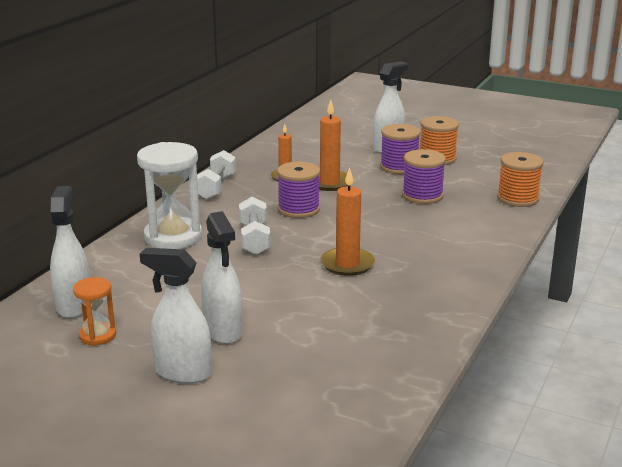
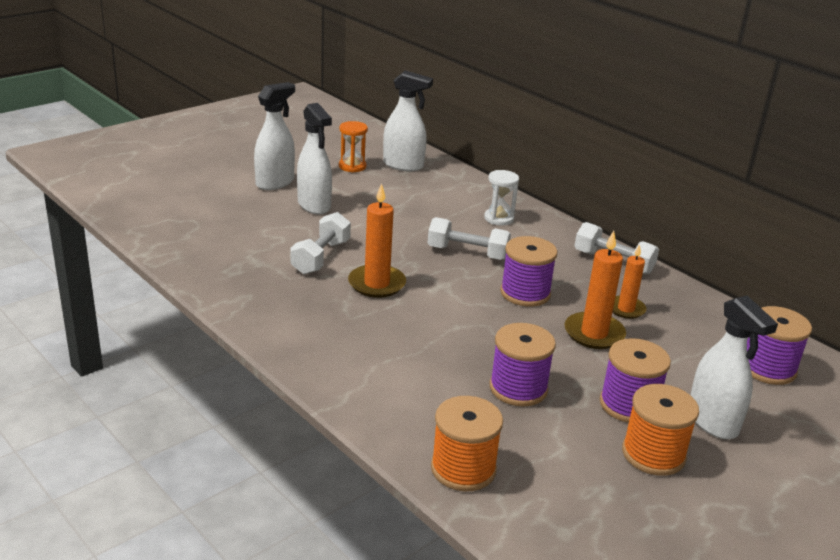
camera: 110 degrees right, 5 degrees up
(173, 237) = (499, 218): white hourglass -> white hourglass, size x0.52
(223, 331) = (314, 205): white spray bottle -> white spray bottle turned 120 degrees counterclockwise
(314, 139) = (768, 368): none -> purple spool
(329, 299) = (321, 257): none -> white dumbbell

